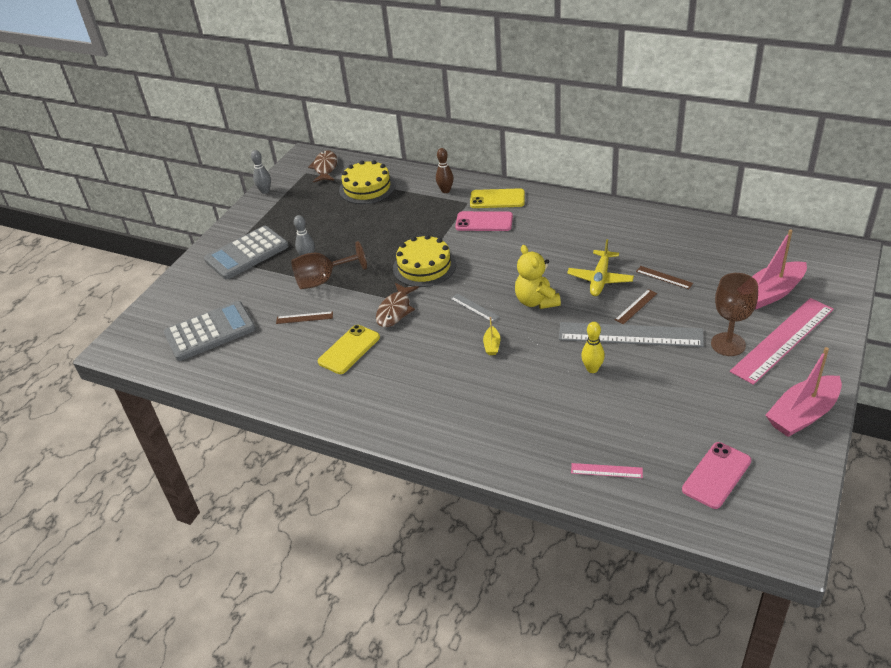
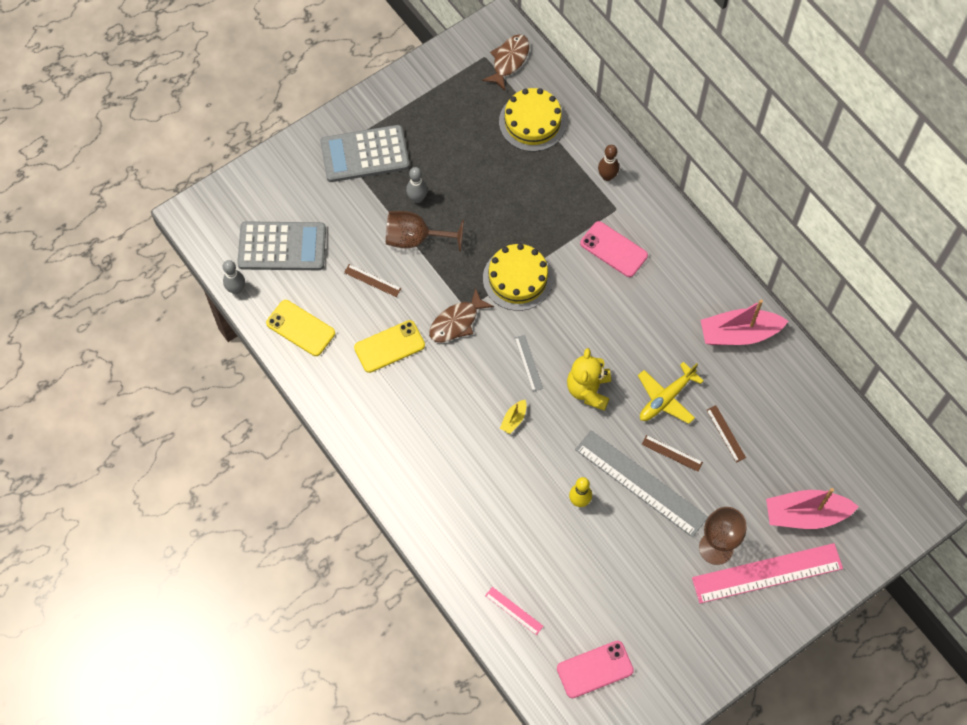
camera: 25 degrees right, 25 degrees up
(265, 191) = (429, 63): grey bowling pin -> grey bowling pin (236, 289)
(497, 199) = (649, 222): yellow phone -> yellow phone (300, 328)
(636, 306) = (672, 453): brown ruler -> brown ruler turned 45 degrees clockwise
(802, 414) = (712, 658): pink boat -> pink boat (739, 334)

